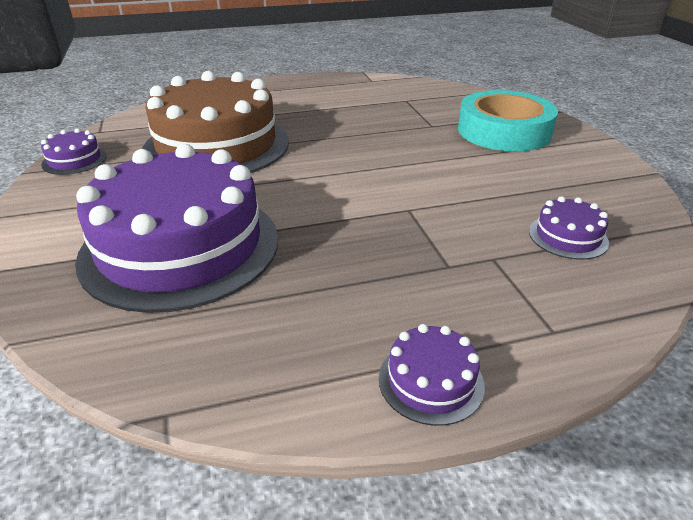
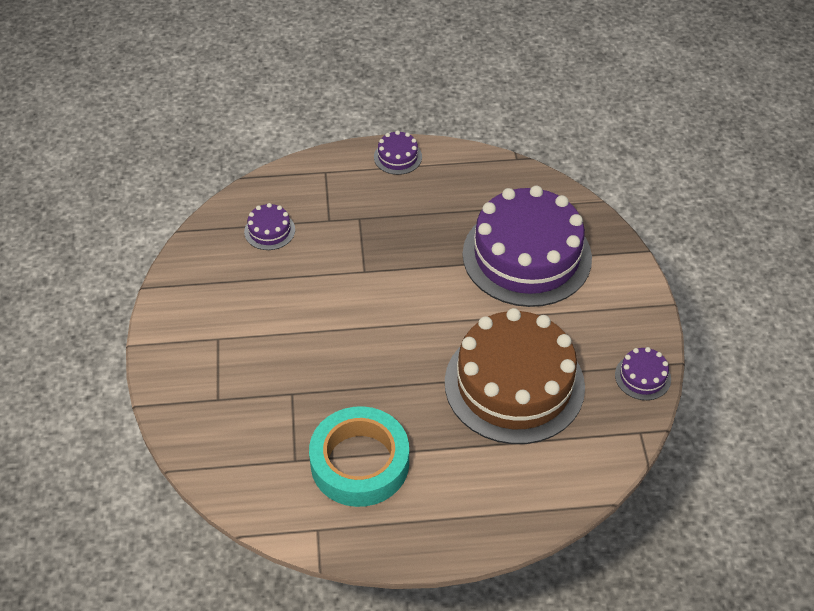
camera: 170 degrees left, 15 degrees up
(504, 131) = (225, 371): turquoise tape -> turquoise tape (360, 463)

